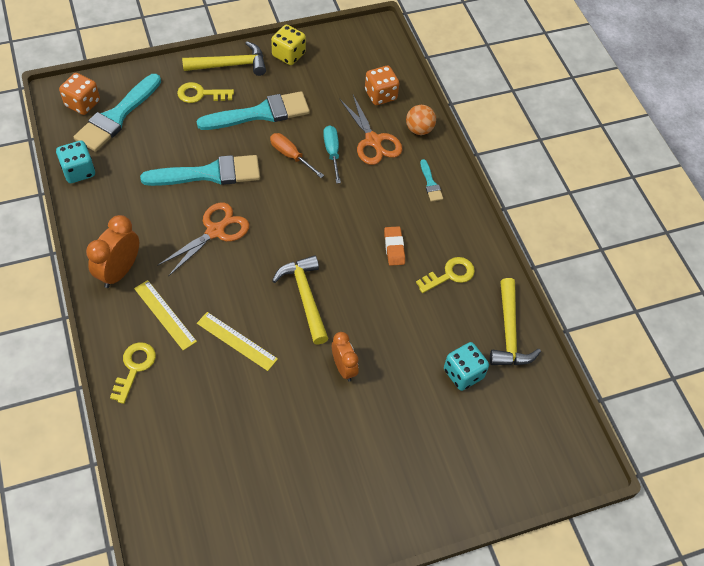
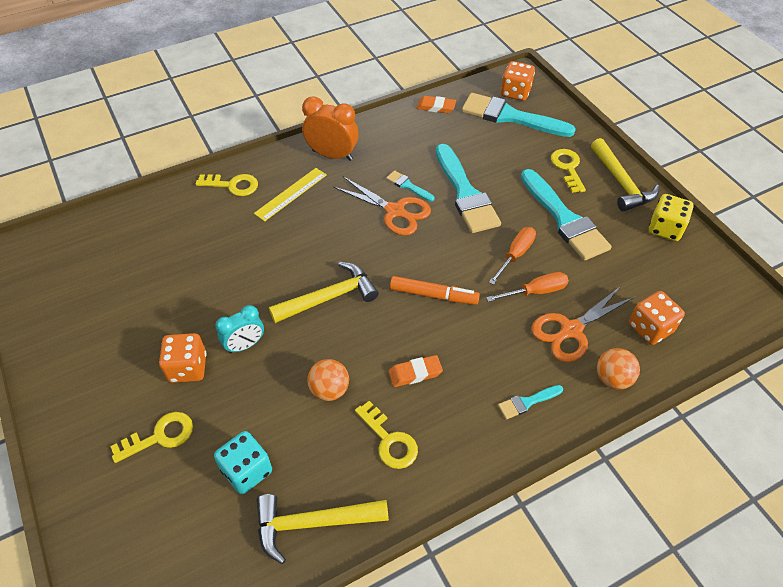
camera: 85 degrees right, 5 degrees down
(78, 171) = (436, 107): turquoise dice -> orange eraser
(185, 215) = (408, 186): none -> turquoise brush
(237, 341) = (268, 250): yellow ruler -> none
(320, 221) = (433, 295): none -> orange marker
(332, 152) = (536, 291): turquoise screwdriver -> orange screwdriver
(344, 368) = (245, 345): orange clock -> turquoise clock
(359, 416) = (187, 368): none -> orange dice
(399, 308) = (329, 390): none -> orange ball
(424, 438) = (160, 436): none -> yellow key

